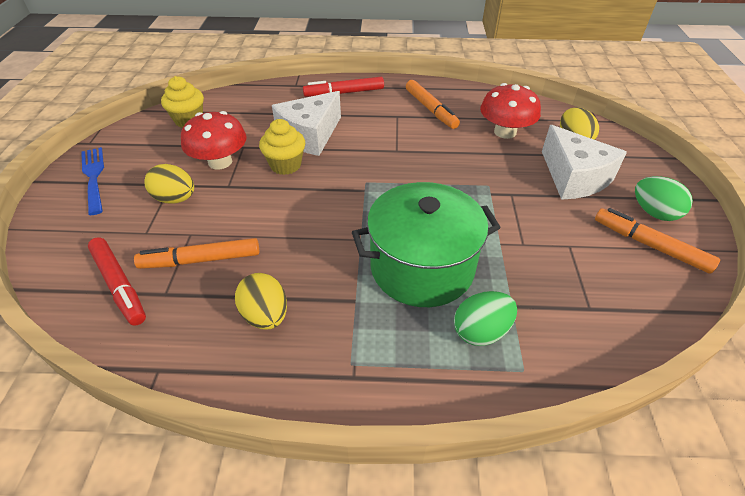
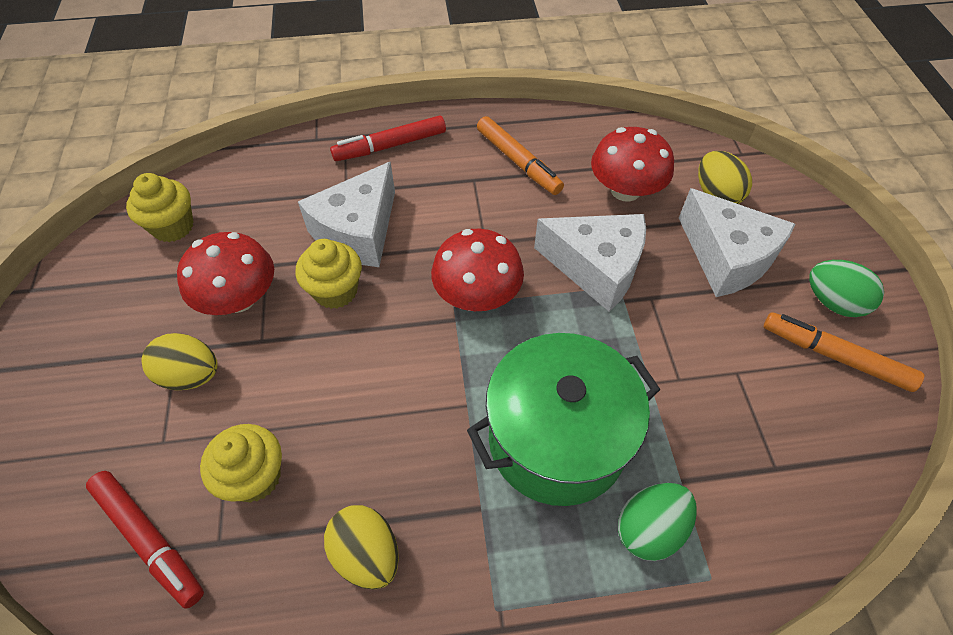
camera: 10 degrees left, 10 degrees up
(94, 177) = (56, 353): blue fork -> none
(201, 260) = (255, 477): orange marker -> yellow cupcake
(383, 178) = (477, 295): none -> red mushroom
(474, 173) = (596, 268): none -> white cheese

